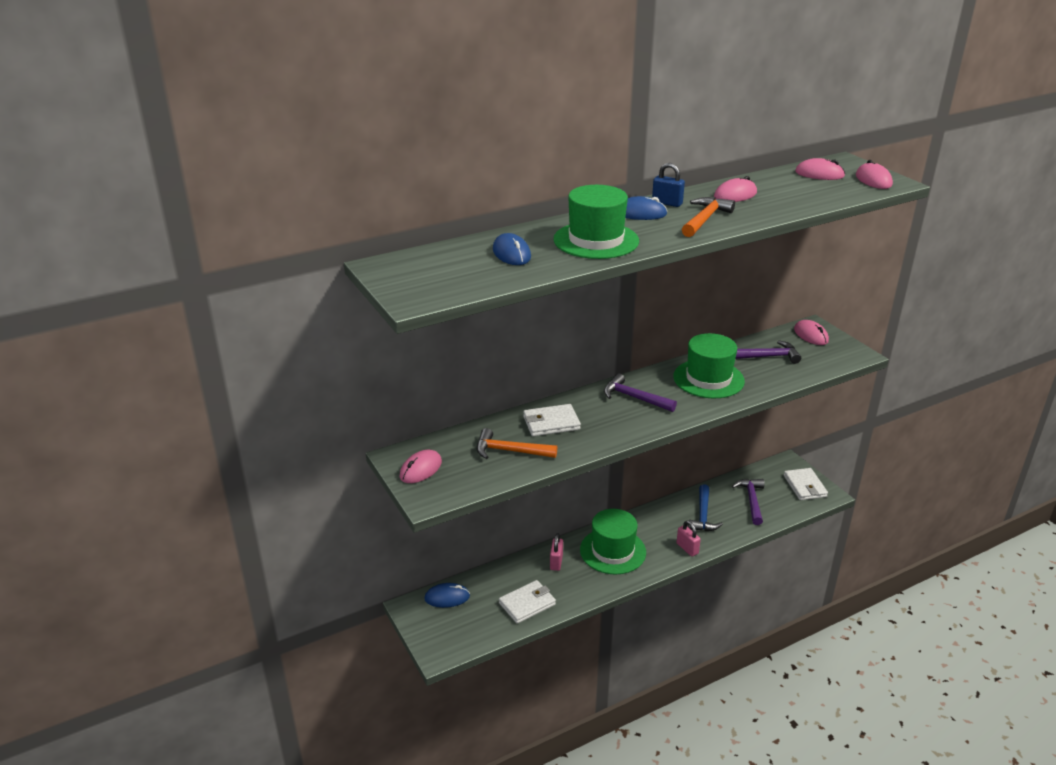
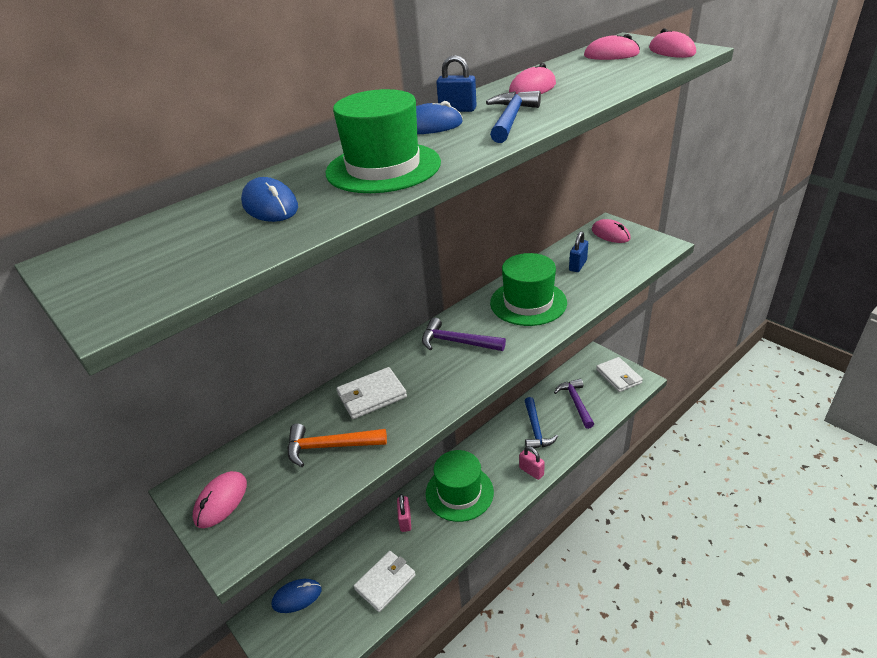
camera: 10 degrees left, 5 degrees up
(705, 219) = (510, 119): orange hammer -> blue hammer
(767, 356) = (577, 265): purple hammer -> blue padlock

